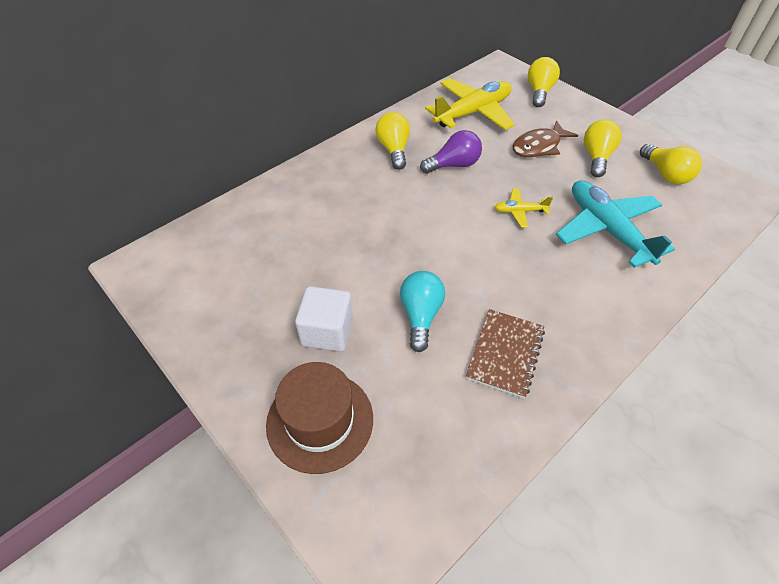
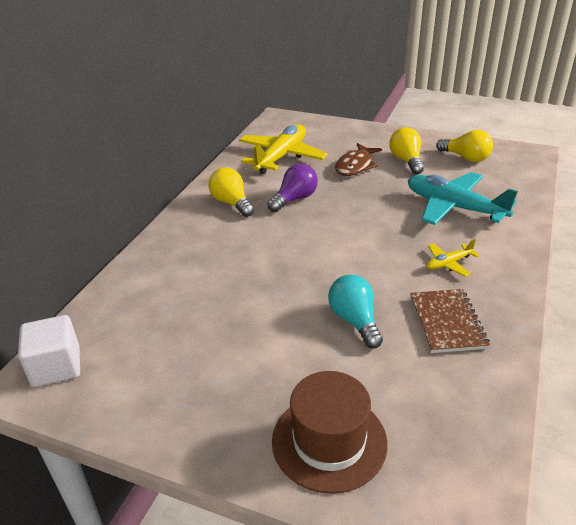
camera: 25 degrees left, 15 degrees down
(327, 331) = (279, 365): white cube -> white cube (56, 367)
(520, 211) = (377, 216): yellow plane -> yellow plane (448, 264)
(539, 92) = (325, 128): yellow light bulb -> none

